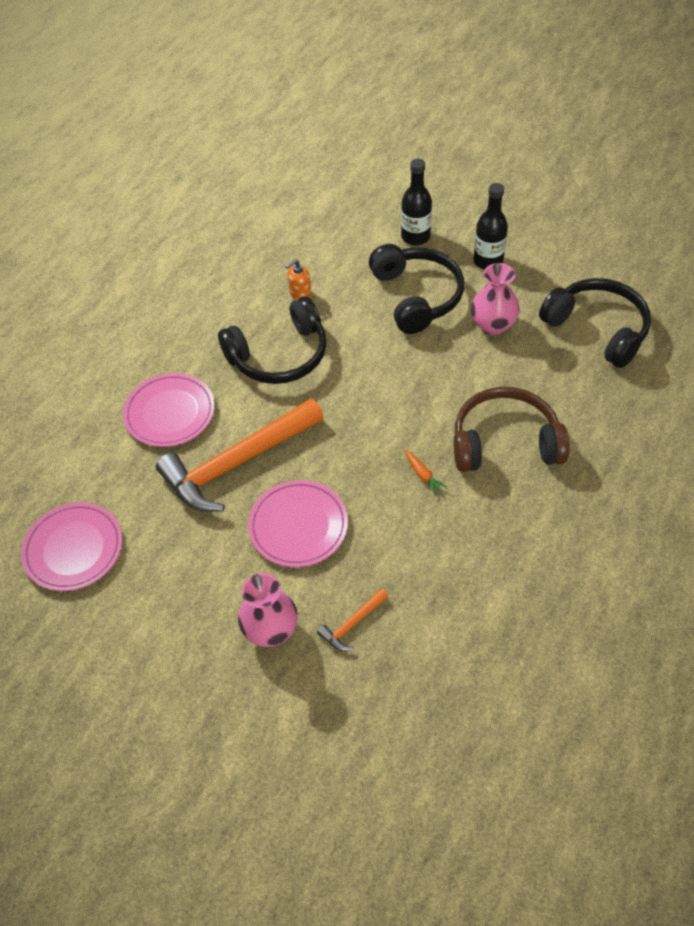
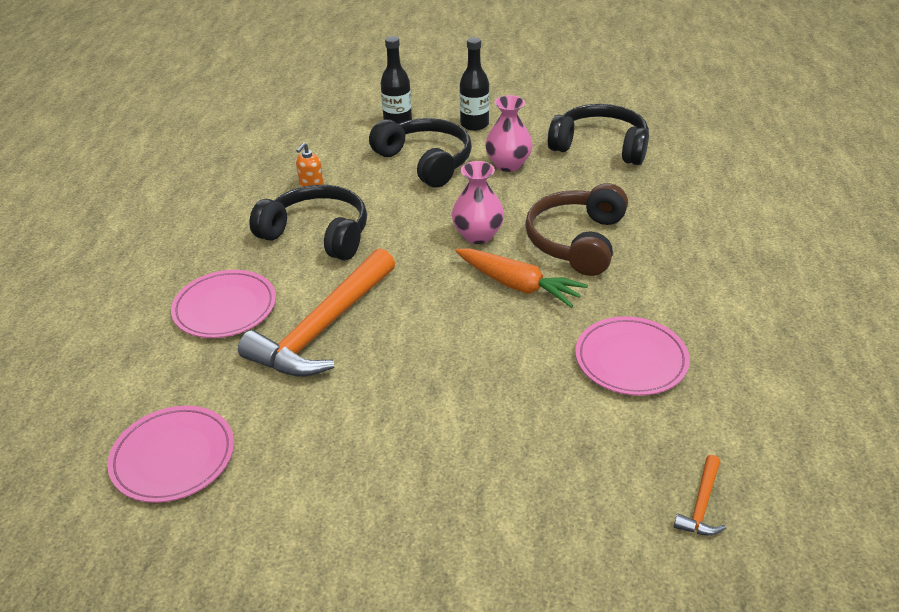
camera: 25 degrees left, 15 degrees down
(270, 629) = (444, 457): pink vase -> pink vase (478, 235)
(279, 355) = (317, 234): black headphones -> black headphones turned 105 degrees counterclockwise
(298, 526) = (419, 360): pink plate -> pink plate (631, 360)
(352, 624) = (527, 423): orange hammer -> orange hammer (702, 504)
(423, 475) = (518, 285): orange carrot -> orange carrot, size x2.21
(505, 442) = (577, 241): brown headphones -> brown headphones turned 45 degrees counterclockwise

